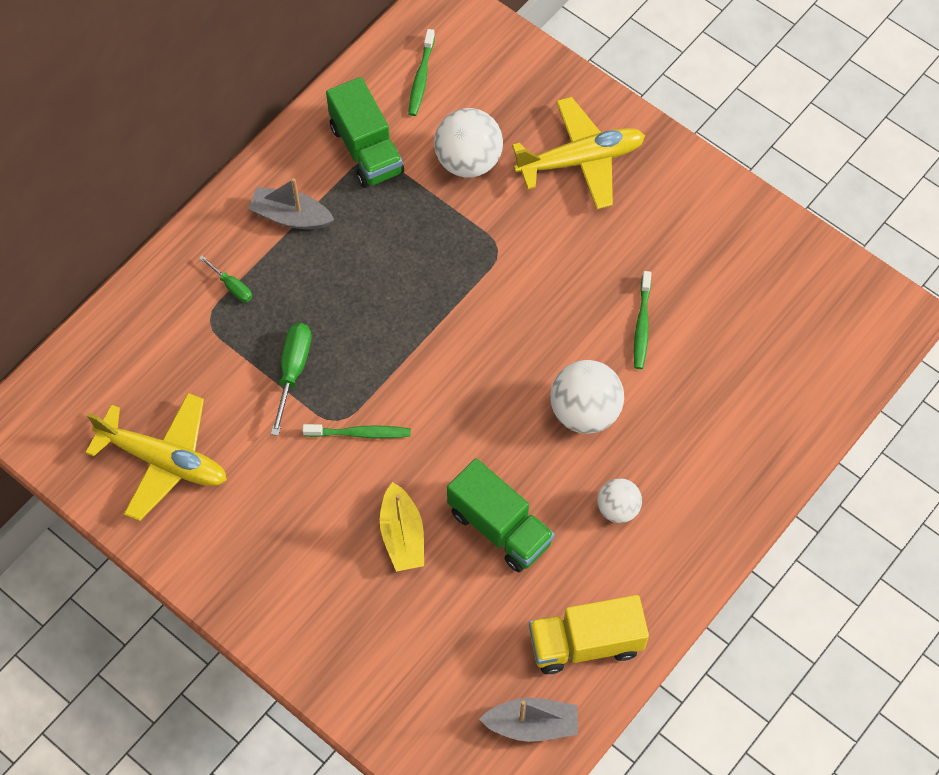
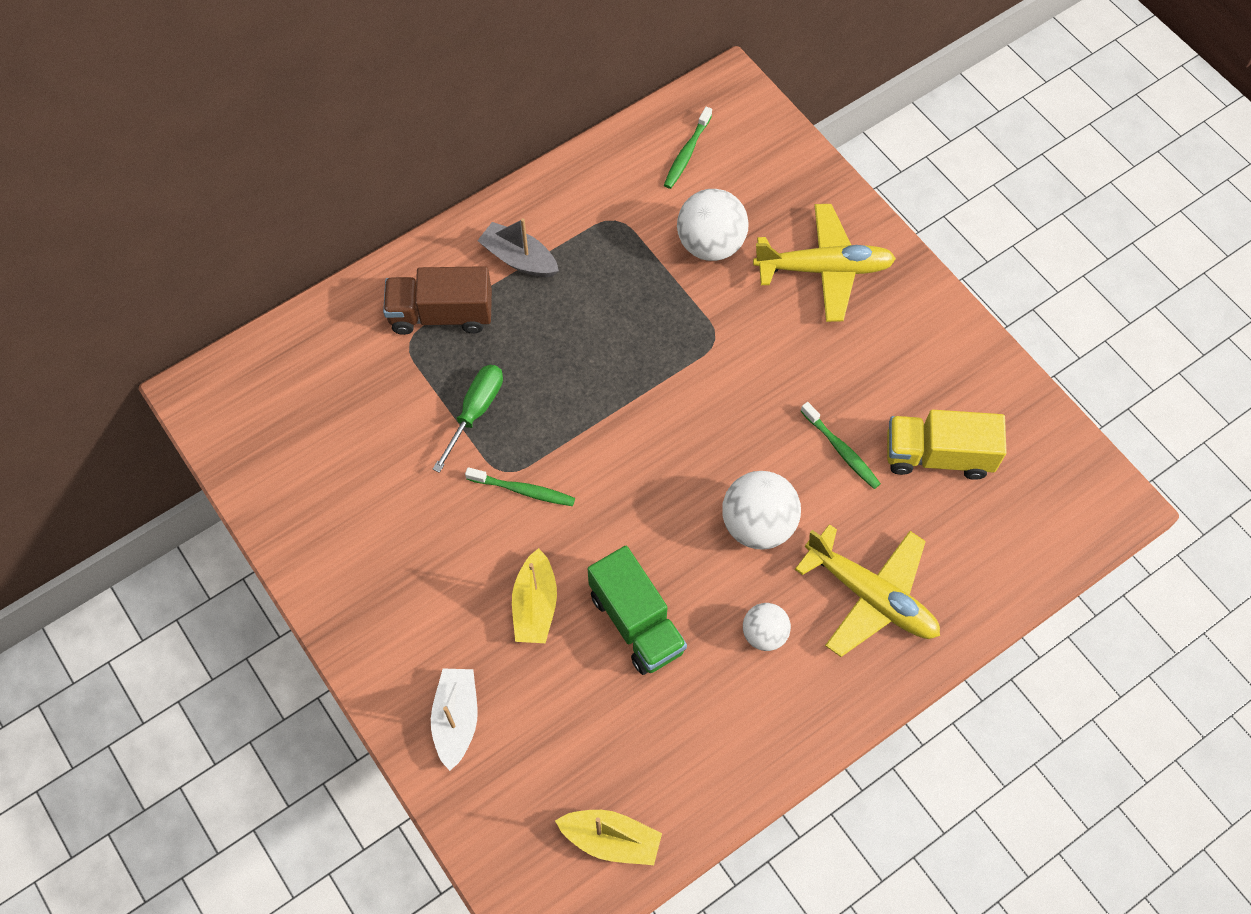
camera: 15 degrees right, 0 degrees up
(164, 460) = (322, 470): yellow plane -> yellow plane (871, 596)
(232, 287) = (441, 314): green screwdriver -> brown truck
(361, 656) = (456, 719): none -> white boat
(366, 149) = (612, 210): green truck -> none
(532, 724) = (611, 840): grey boat -> yellow boat
(585, 643) = (691, 767): yellow truck -> yellow truck (938, 455)
(642, 325) = (841, 450): green toothbrush -> green toothbrush turned 60 degrees counterclockwise

